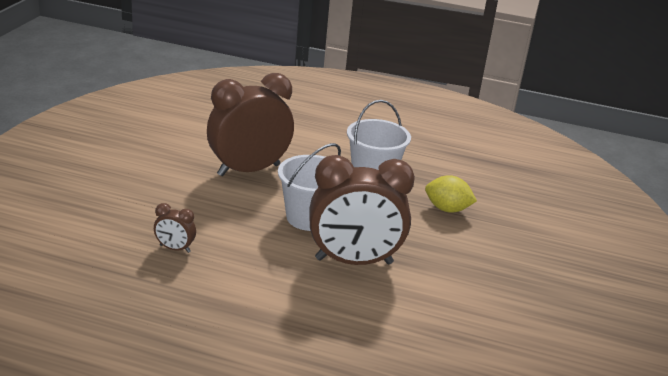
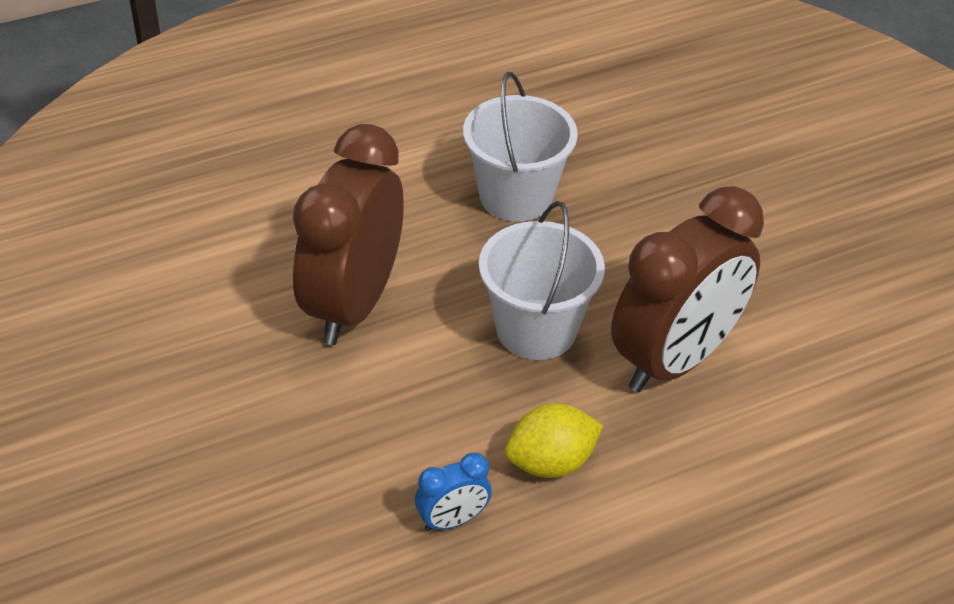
camera: 40 degrees left, 15 degrees up
(175, 248) = (452, 520): brown clock -> blue clock
(447, 209) = (663, 190): yellow lemon -> yellow lemon (551, 462)

